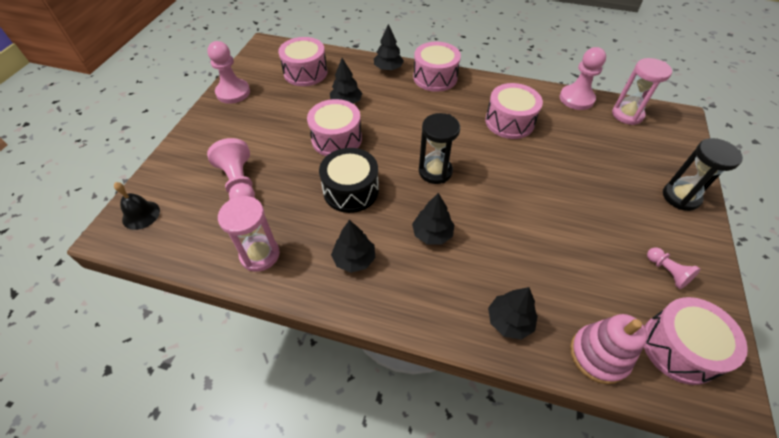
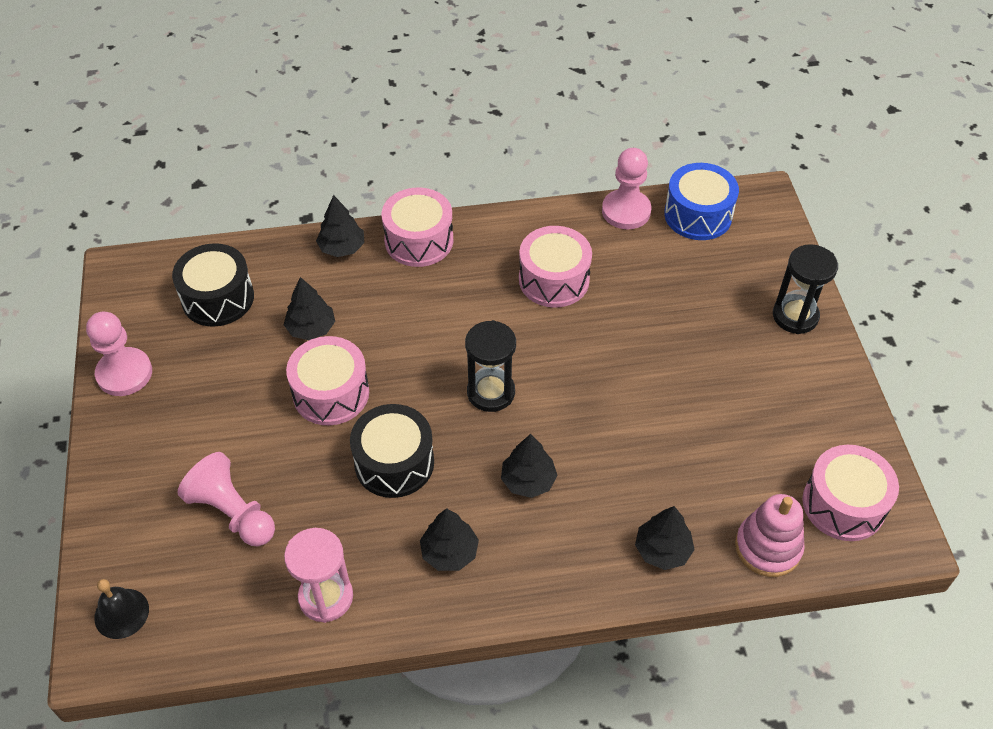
camera: 25 degrees left, 0 degrees up
(305, 72) = (218, 298): pink drum -> black drum
(627, 115) = (698, 215): pink hourglass -> blue drum
(666, 272) = (807, 421): pink pawn -> none

